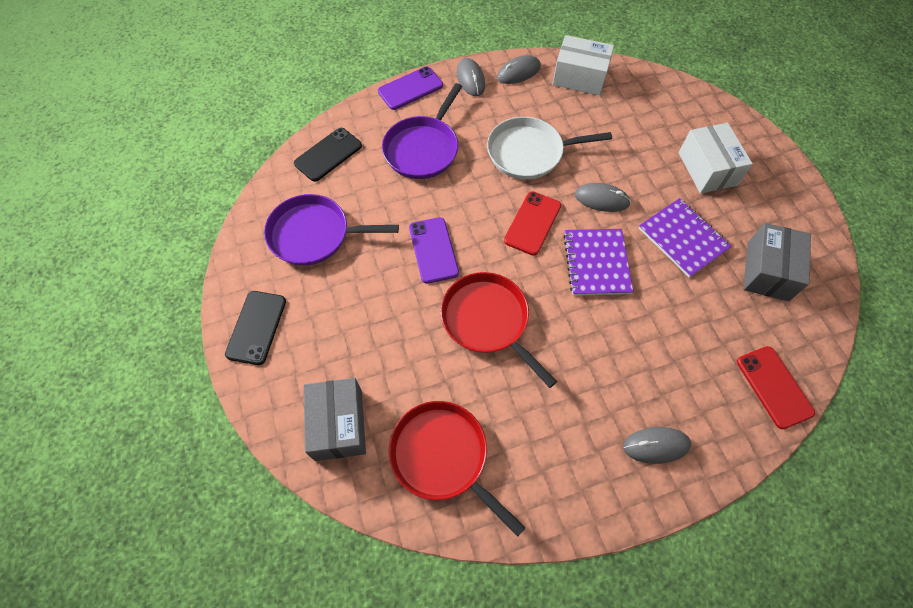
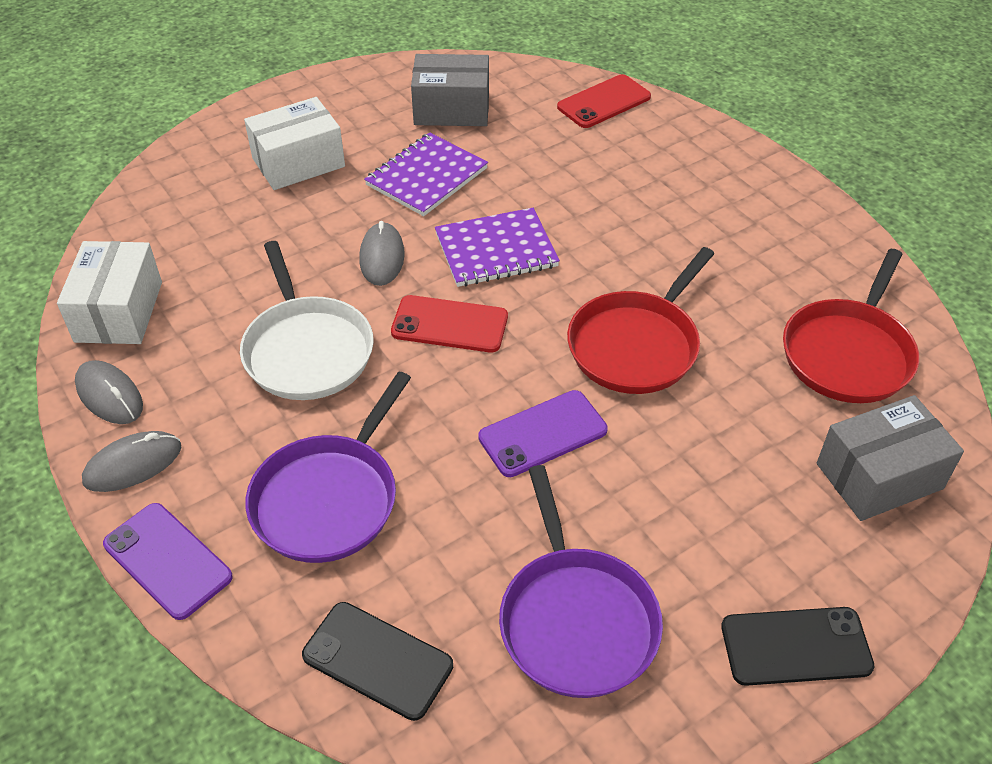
camera: 105 degrees left, 15 degrees down
(423, 149) = (329, 499): purple pan -> purple pan turned 105 degrees clockwise
(656, 445) = (721, 179): grey mouse -> none

